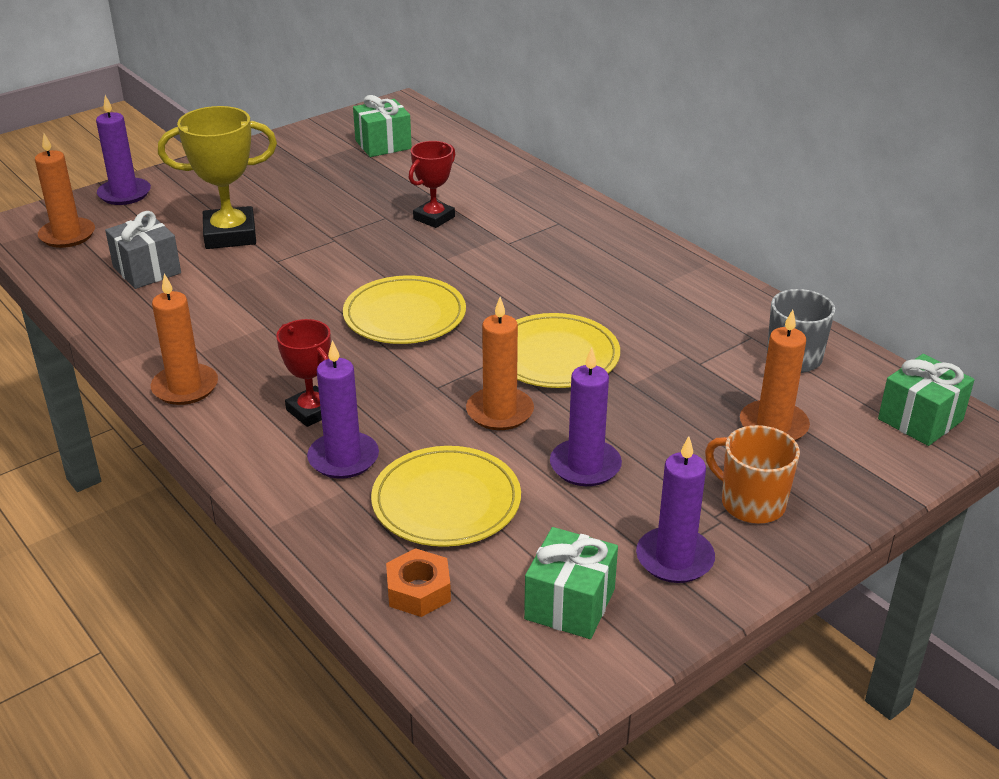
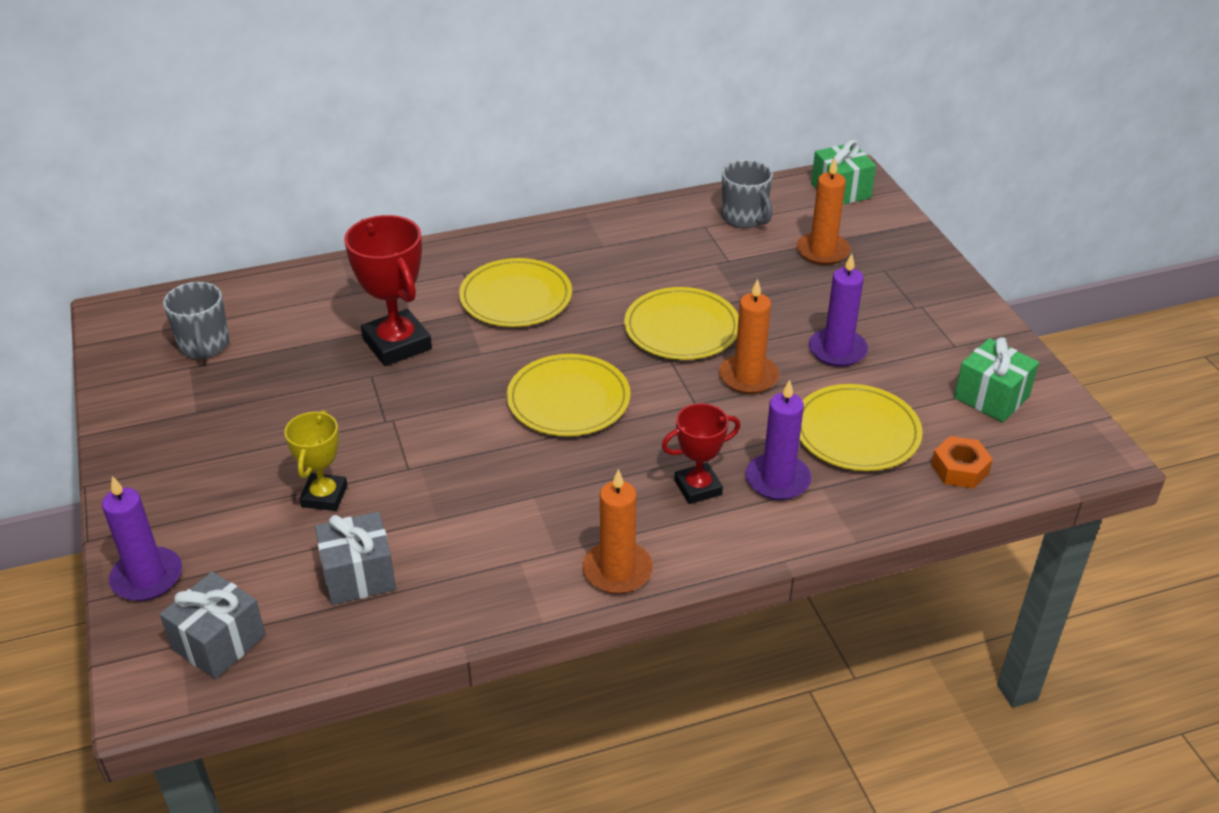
camera: 70 degrees left, 5 degrees up
(67, 235) = (219, 642): orange candle -> grey gift
(230, 235) = (324, 496): yellow trophy -> yellow trophy, size x0.62
(383, 144) = (204, 345): green gift -> grey mug
(434, 218) = (397, 344): red trophy -> red trophy, size x1.61
(539, 256) = (516, 297): none -> yellow plate
(674, 558) = (956, 337): purple candle -> none
(751, 503) = (907, 288): orange mug -> none

